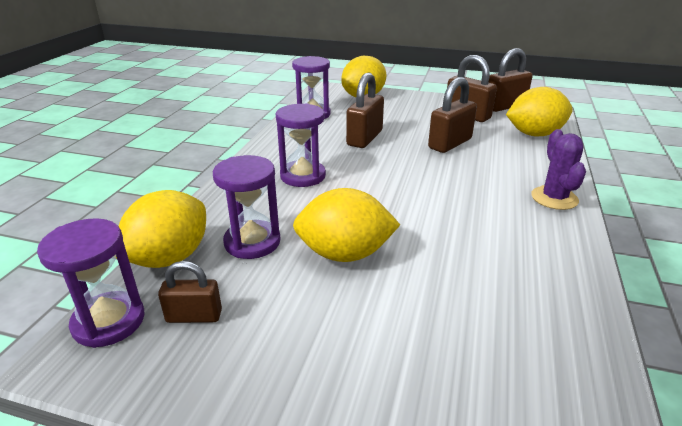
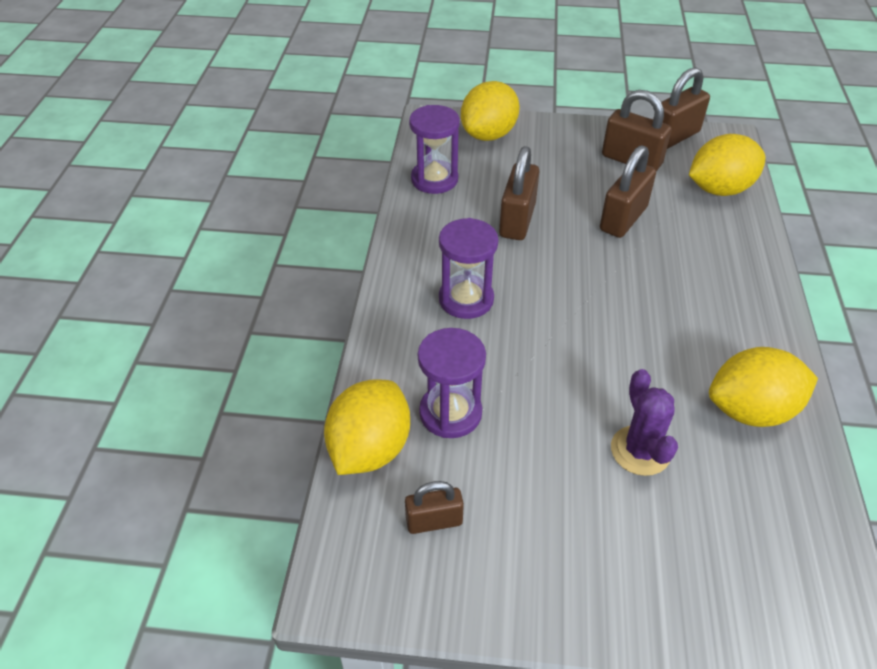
camera: 10 degrees left, 15 degrees up
(109, 321) = (350, 542): purple hourglass -> none
(345, 254) = (556, 416): yellow lemon -> yellow lemon (751, 410)
(554, 198) = (758, 300): purple cactus -> purple cactus (640, 451)

